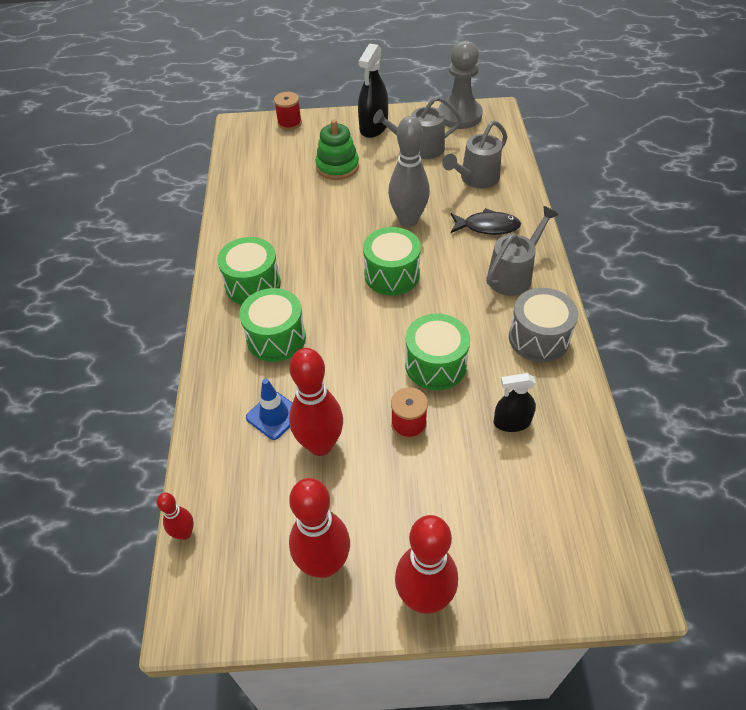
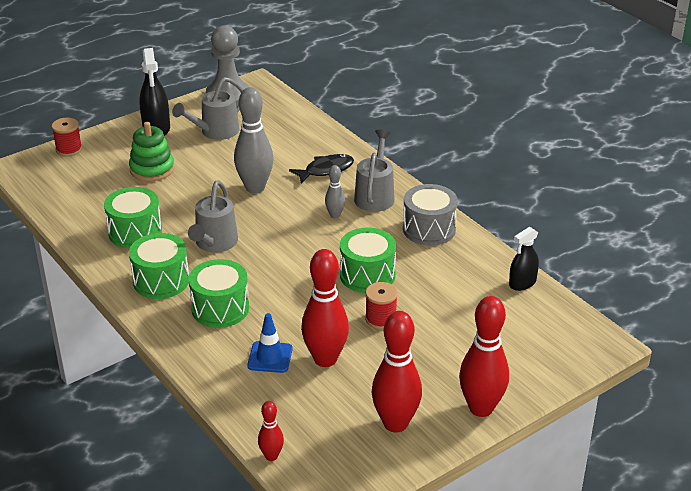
camera: 35 degrees left, 15 degrees down
(392, 275) = (277, 230): green drum -> green drum (135, 232)
(457, 281) = (335, 215): none -> grey bowling pin
(475, 179) = (285, 139): grey watering can -> grey watering can (214, 244)
(512, 422) = (453, 287): black spray bottle -> black spray bottle (522, 283)

